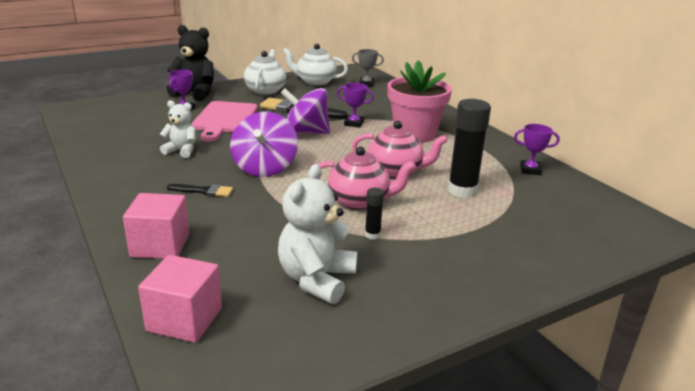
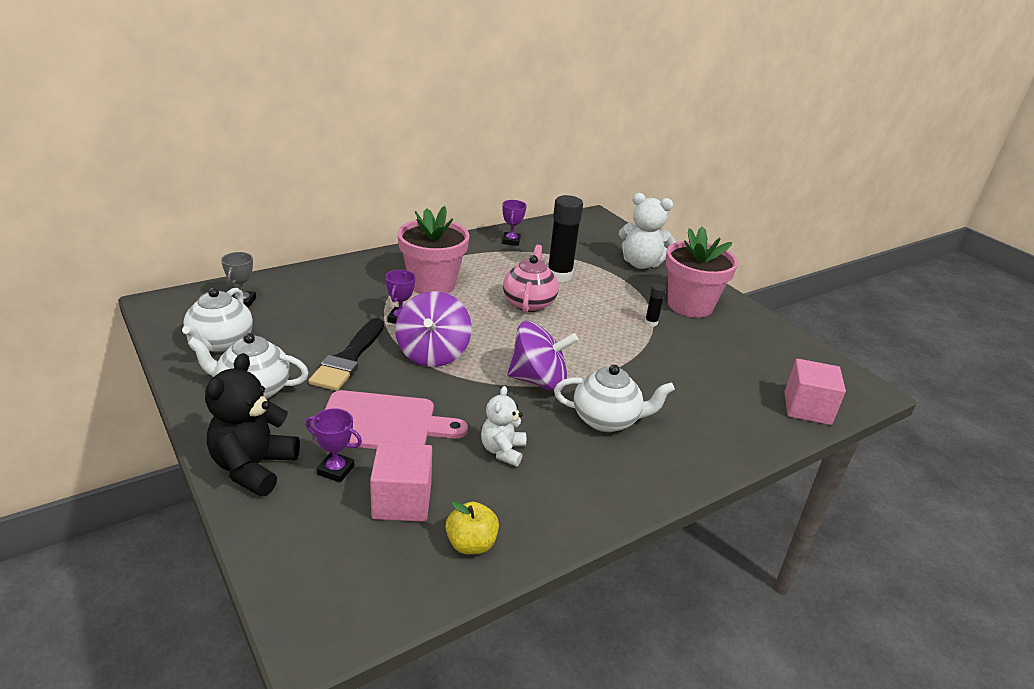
camera: 95 degrees left, 5 degrees up
(101, 139) = (471, 544): none -> yellow apple
(160, 245) = (721, 435): pink cube -> pink cube (402, 501)
(203, 191) = (606, 420): black brush -> white teapot
(316, 280) = (725, 350): white teddy bear -> white teddy bear (641, 264)
(360, 201) = (596, 325): pink teapot -> none
(425, 271) = (690, 305): none -> pink flower pot

